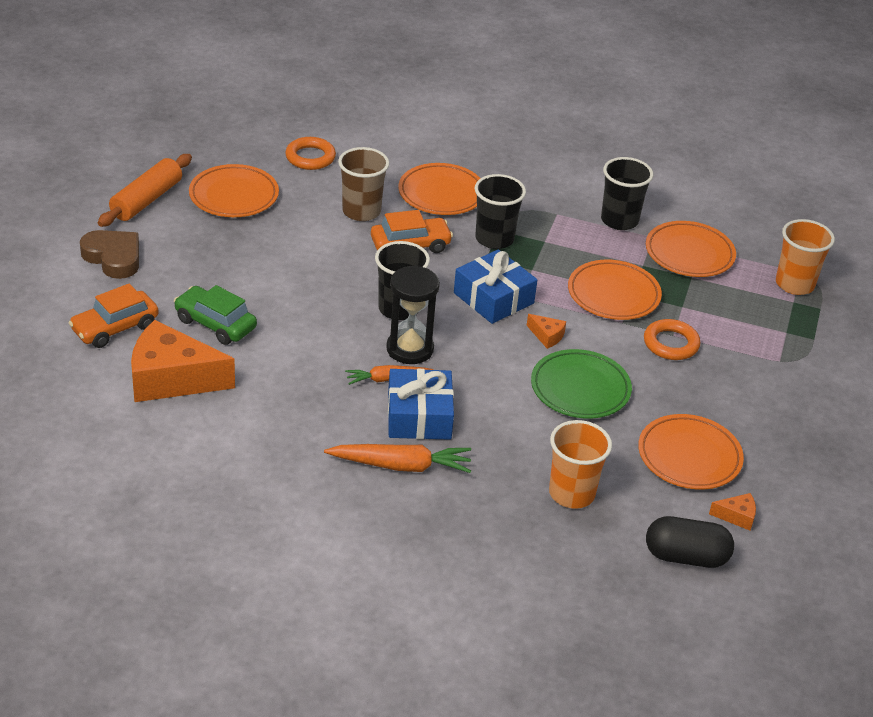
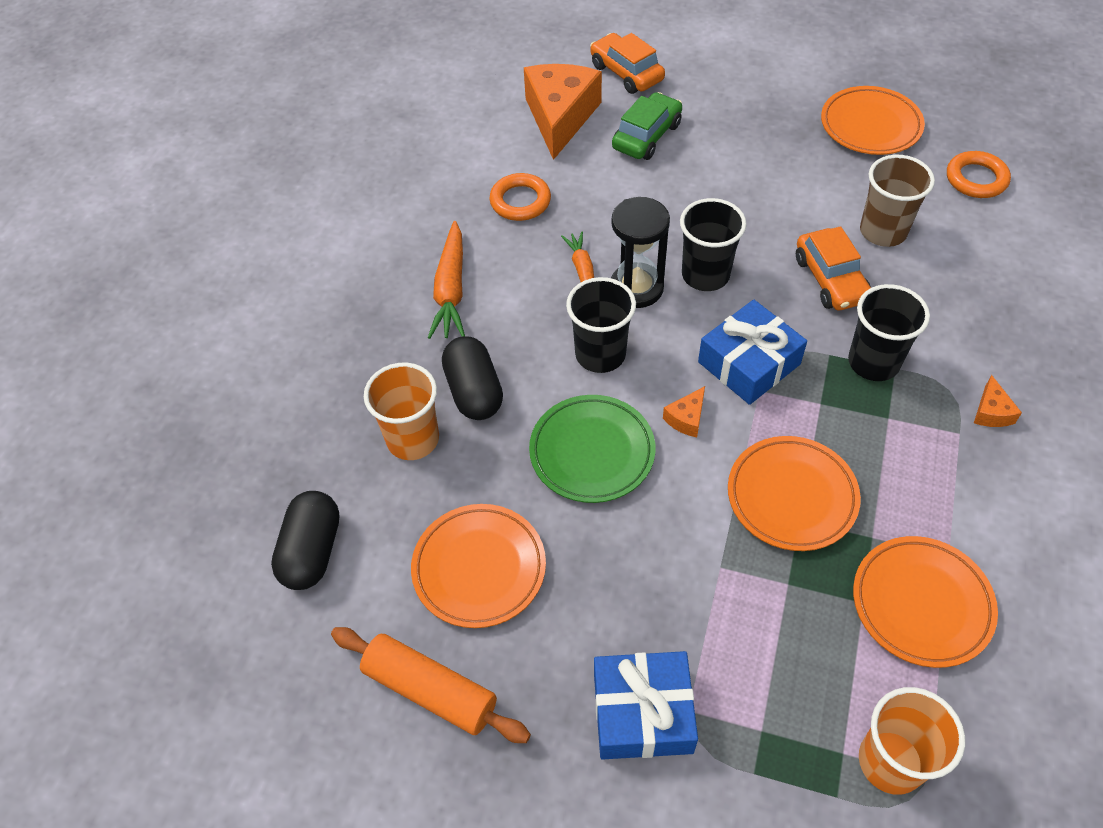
camera: 95 degrees right, 15 degrees up
(113, 257) = (733, 57): brown heart -> none
(147, 200) = (836, 65): orange rolling pin -> orange rolling pin (430, 690)
(419, 416) = (527, 301): blue gift -> blue gift (642, 712)
(441, 194) = (952, 305): orange plate -> none
(520, 454) = (474, 391): none -> black capsule
(619, 220) = (973, 511): black cup -> black cup (600, 354)
(671, 344) = (700, 562): orange ring -> orange ring (520, 201)
(736, 516) = (375, 615): orange cheese -> orange cheese (991, 412)

